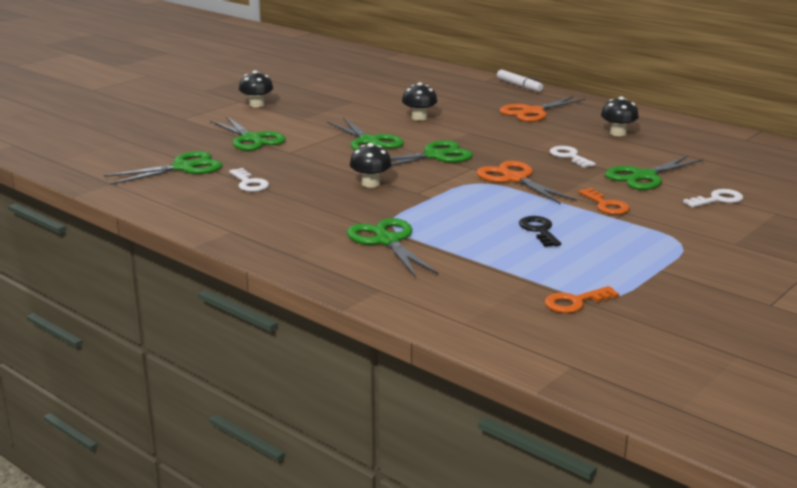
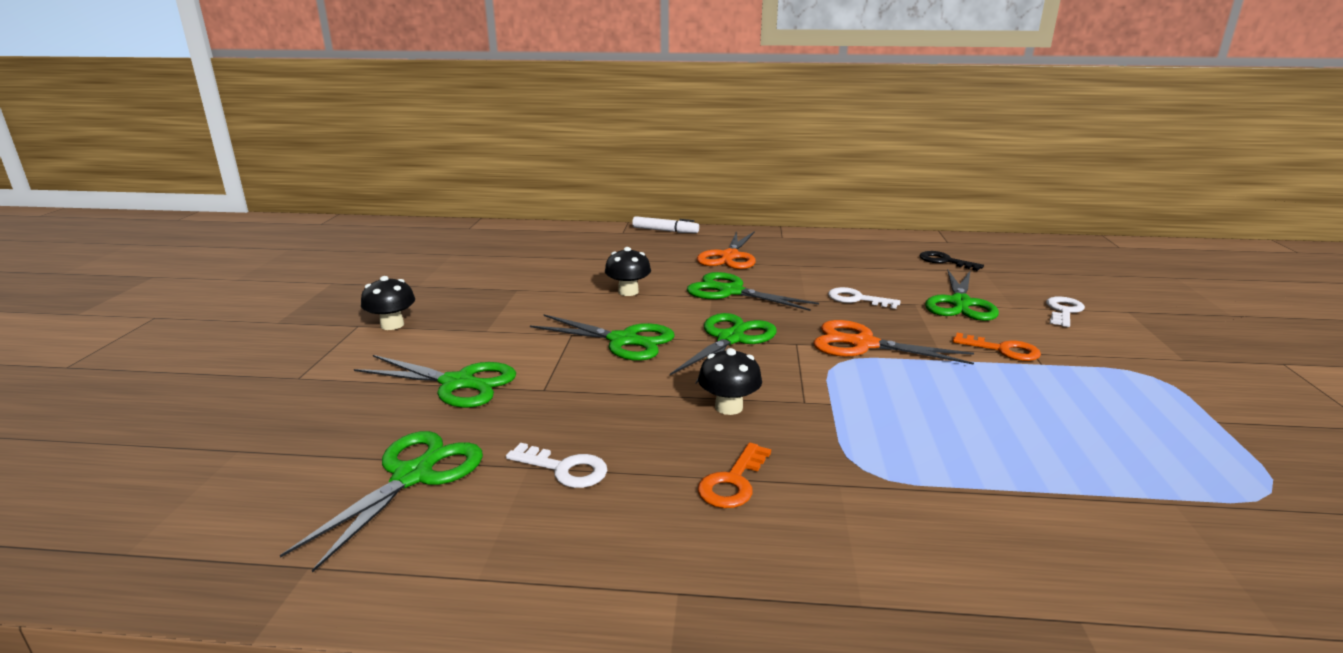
camera: 35 degrees left, 0 degrees up
(387, 241) = (915, 505): green scissors -> green scissors (731, 292)
(539, 230) = (1021, 410): black key -> black key (945, 261)
(575, 302) = (1274, 516): orange key -> orange key (733, 482)
(618, 133) = (844, 261): black mushroom -> none

